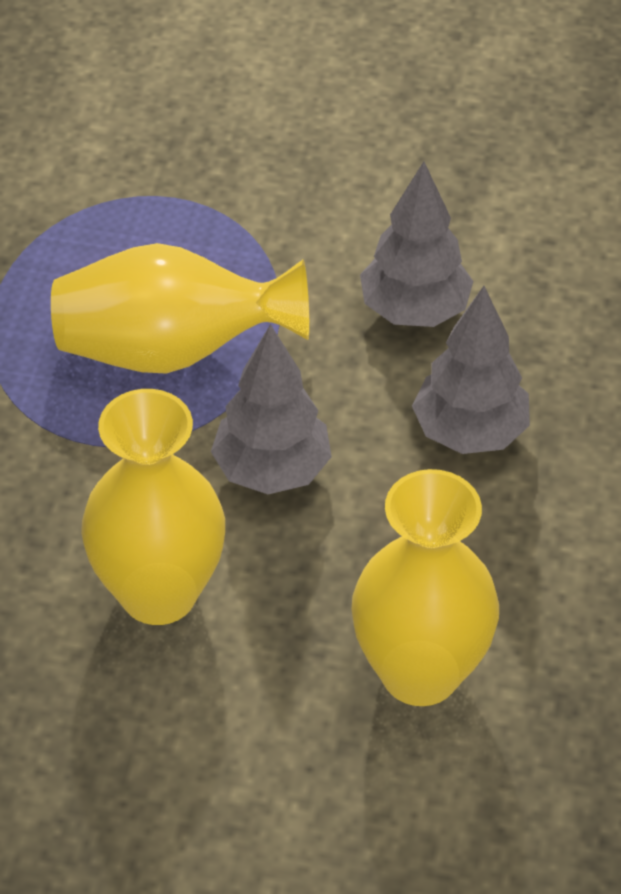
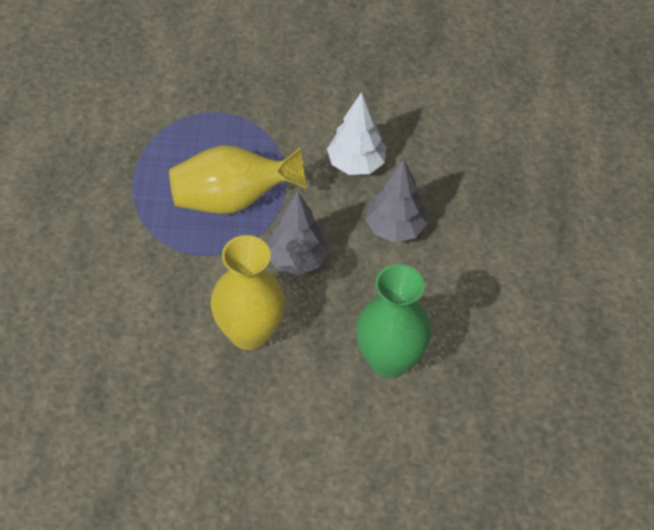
camera: 10 degrees left, 5 degrees up
(414, 311) = (356, 164): grey tree -> white tree
(420, 673) = (389, 360): yellow vase -> green vase

